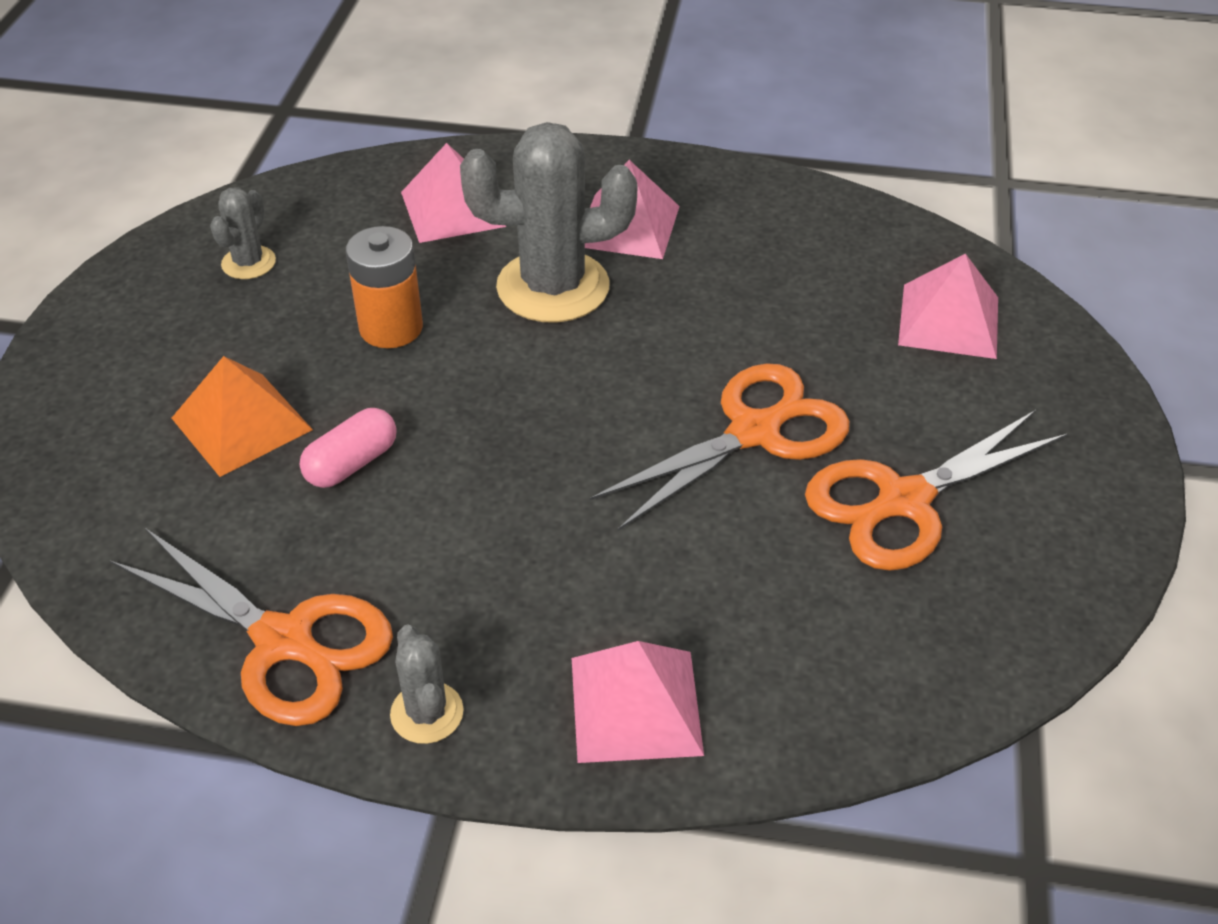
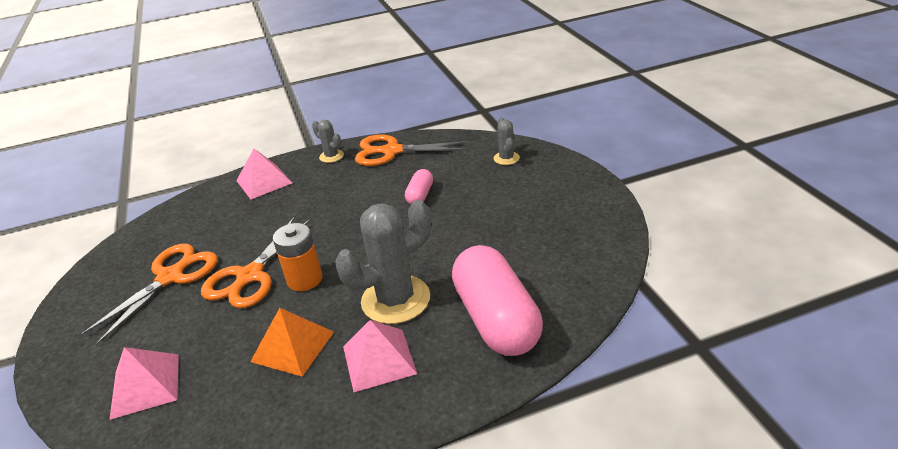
camera: 155 degrees right, 10 degrees down
(241, 423) = (479, 188): orange pyramid -> orange pyramid (293, 346)
(248, 263) = (565, 241): grey cactus -> grey cactus (506, 158)
(391, 328) = (459, 245): orange battery -> orange battery (304, 279)
(453, 209) = (496, 319): pink pyramid -> pink capsule

